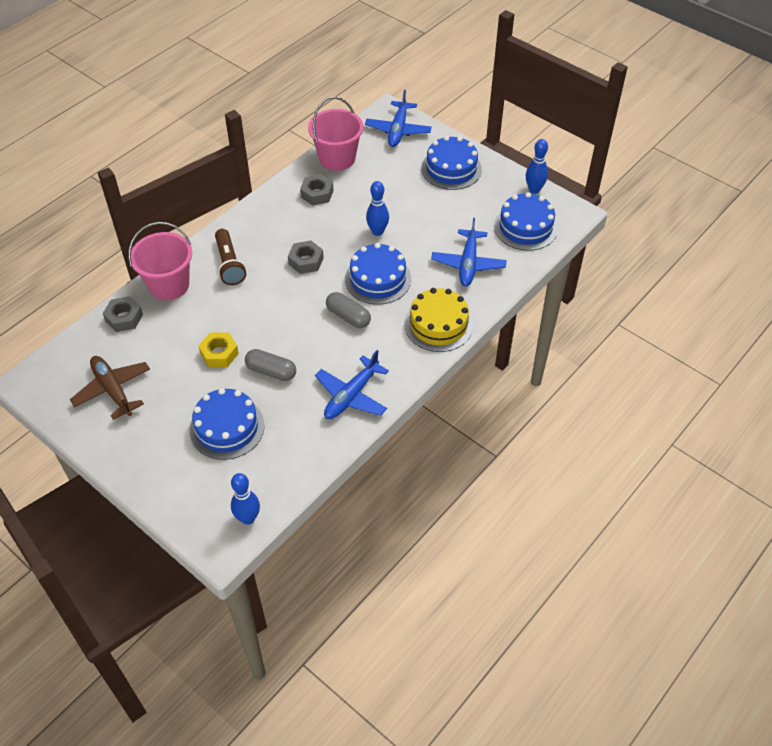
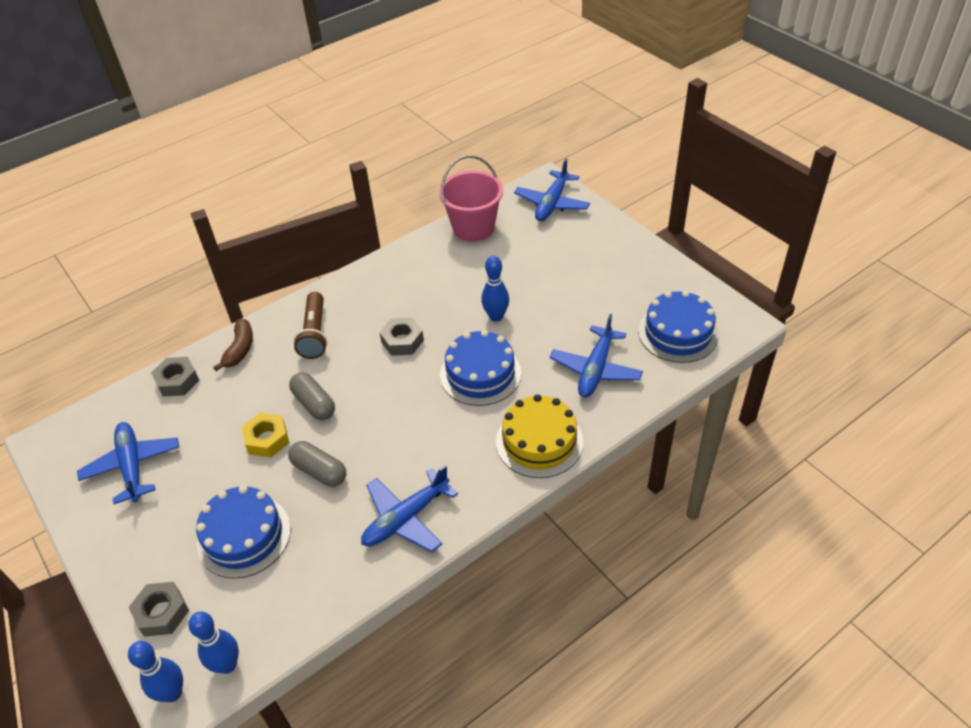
camera: 15 degrees right, 5 degrees down
(113, 390) = (132, 466): brown plane -> blue plane
(169, 285) = (240, 349): pink bucket -> brown banana
(317, 194) = (438, 265): grey nut -> grey nut (162, 613)
(348, 316) = (431, 415): grey capsule -> grey capsule (314, 404)
(451, 169) = (603, 253): blue cake -> none
(534, 190) = (698, 289): blue bowling pin -> blue bowling pin (172, 693)

